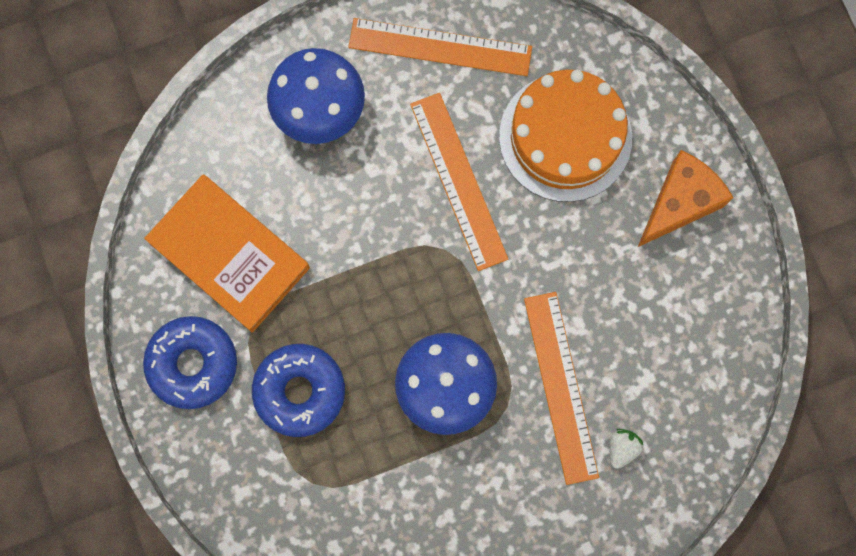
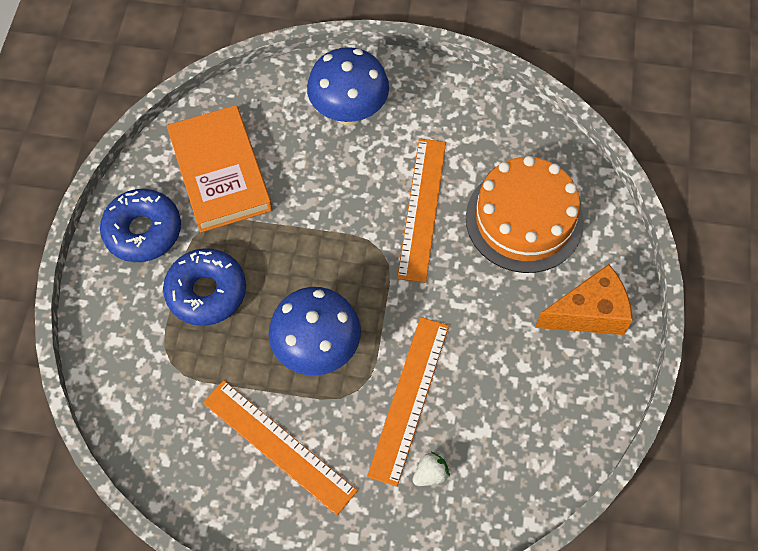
camera: 30 degrees right, 15 degrees down
(440, 47) = (465, 113): orange ruler -> orange ruler (279, 446)

